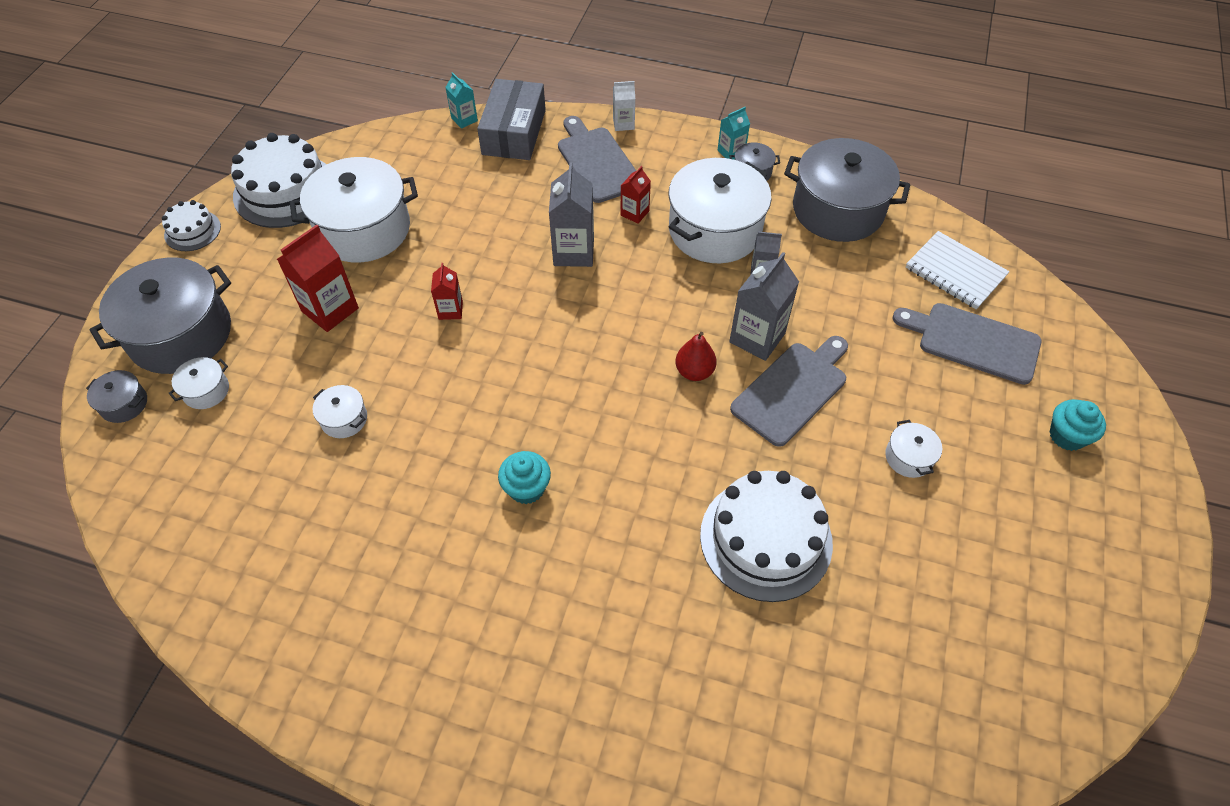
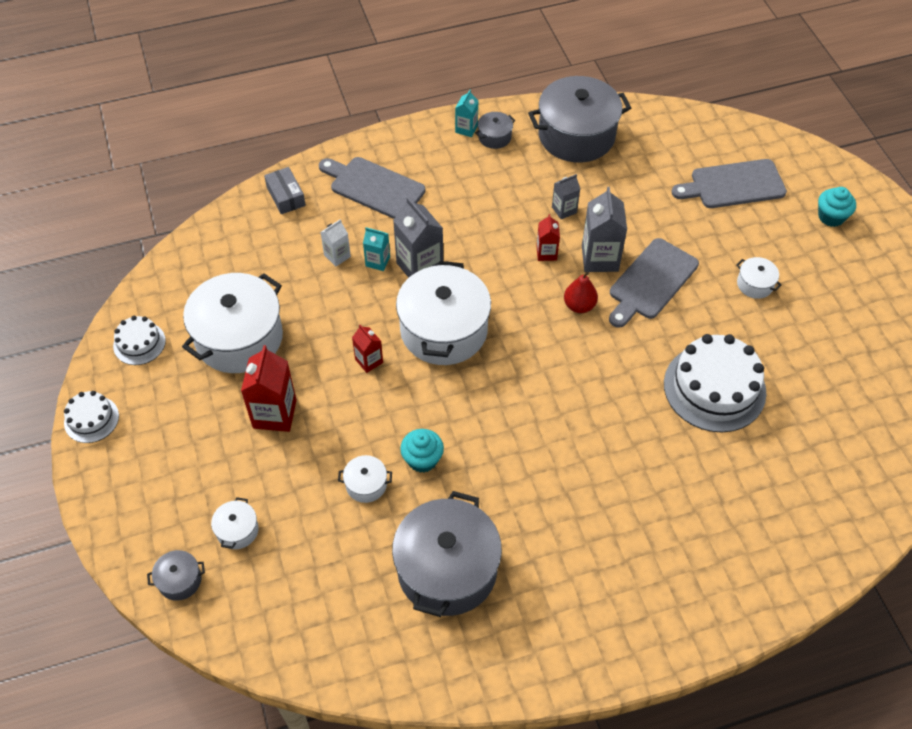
camera: 35 degrees left, 0 degrees up
(180, 334) = (170, 503): grey pot -> grey pot (447, 569)
(285, 190) = (139, 343): white cake -> white cake, size x0.52
(464, 119) = (234, 206): turquoise carton -> turquoise carton (377, 261)
(514, 132) = (286, 196): grey box -> grey box, size x0.57
(526, 488) = (539, 451): turquoise cupcake -> turquoise cupcake (422, 459)
(623, 124) = (366, 146): white carton -> white carton (337, 256)
(634, 213) = (438, 213): red carton -> red carton (546, 253)
(715, 230) = (506, 195): white pot -> white pot (444, 330)
(792, 390) = (651, 282): grey cutting board -> grey cutting board turned 150 degrees counterclockwise
(955, 272) = (686, 142): white notebook -> none

